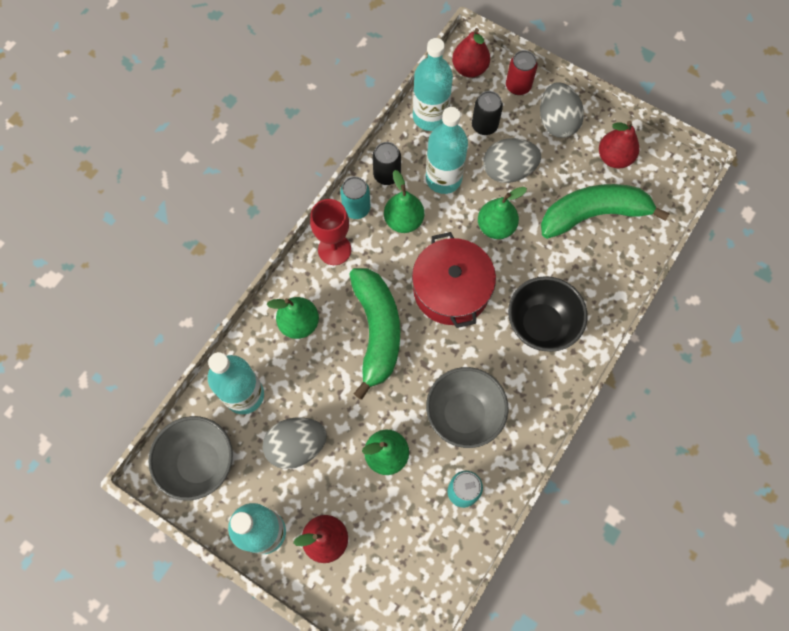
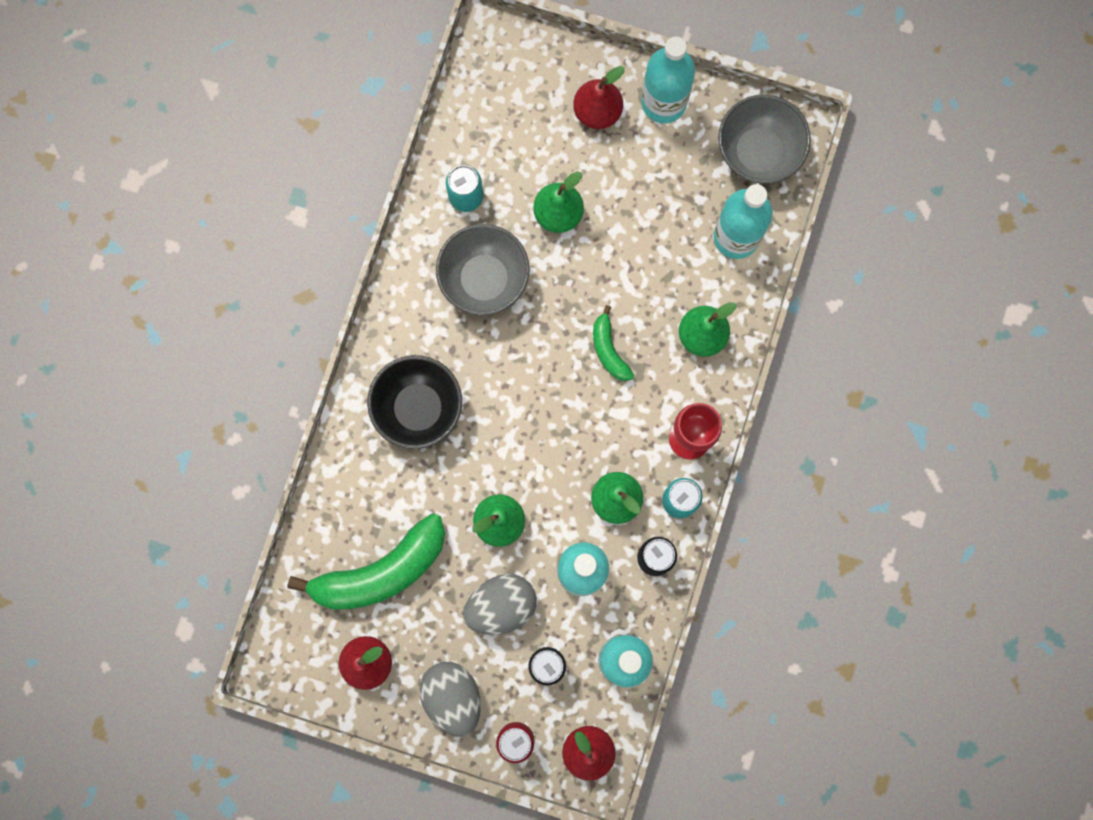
camera: 165 degrees right, 10 degrees up
(297, 446) = (659, 197): grey egg -> none
(376, 331) = (609, 350): green banana -> green banana, size x0.49
(451, 289) = (535, 424): red pot -> none

